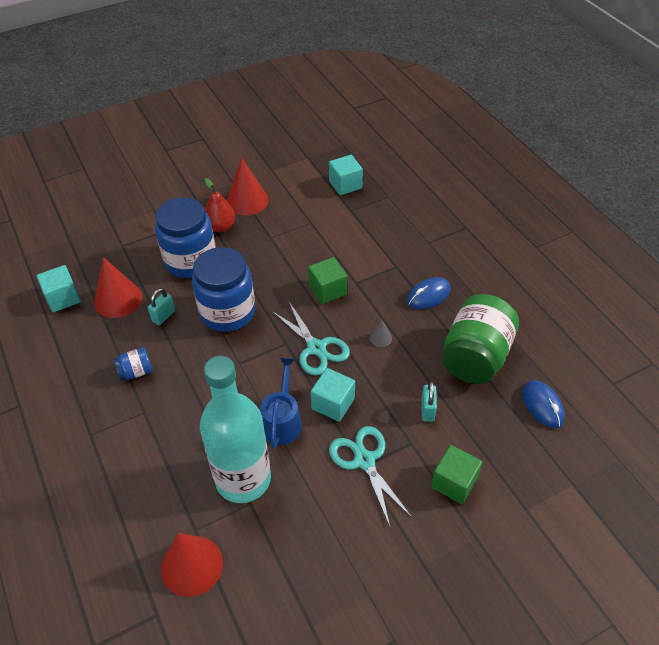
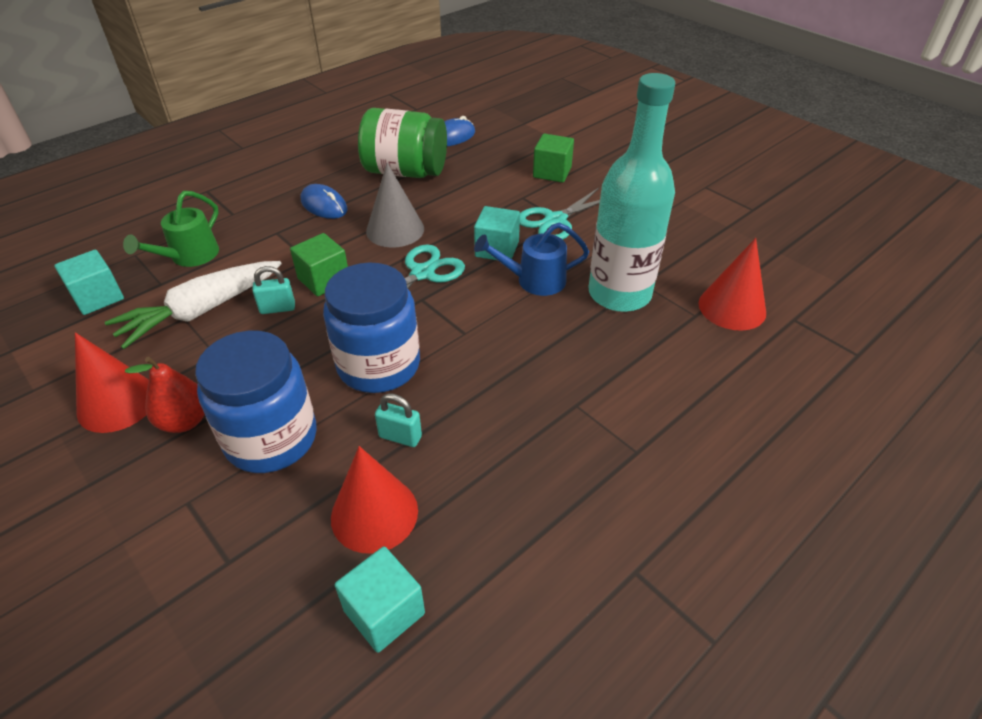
camera: 105 degrees left, 5 degrees down
(136, 372) = (515, 436): blue jar -> none
(315, 230) = (201, 311): none -> white carrot
(377, 222) = (189, 257): none -> green watering can
(380, 338) = (395, 230): grey cone -> grey cone, size x2.21
(427, 410) = (481, 192): turquoise padlock -> turquoise padlock (277, 308)

